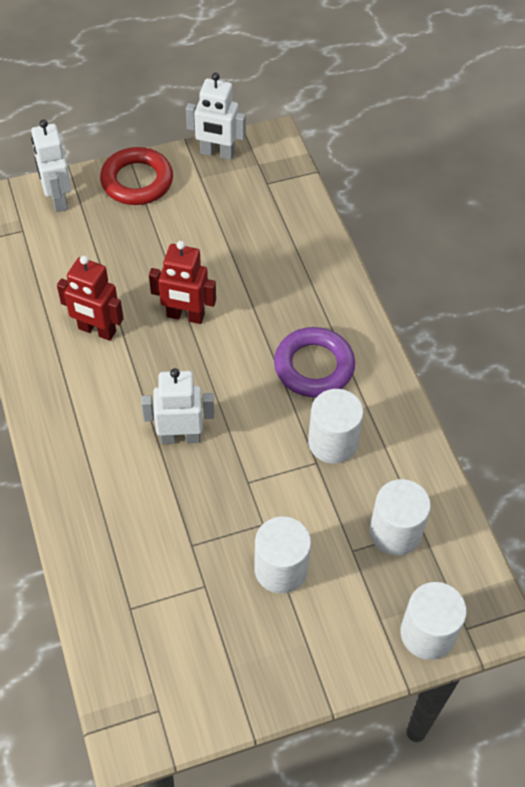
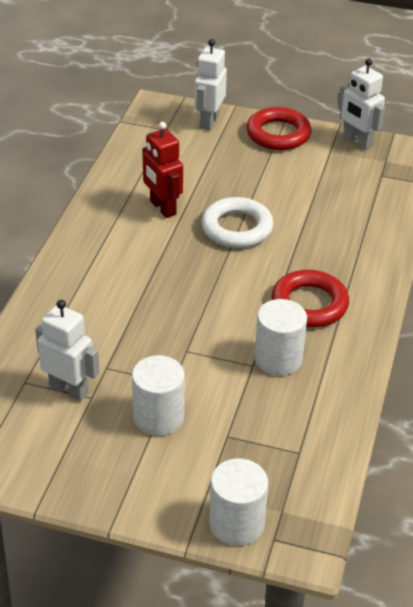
camera: 35 degrees right, 15 degrees down
(180, 437) = (162, 298): white robot -> white robot (69, 390)
(185, 316) = (237, 228): red robot -> white ring
(314, 366) = (309, 304): purple ring -> red ring
(395, 532) = (274, 442): white cylinder -> none

